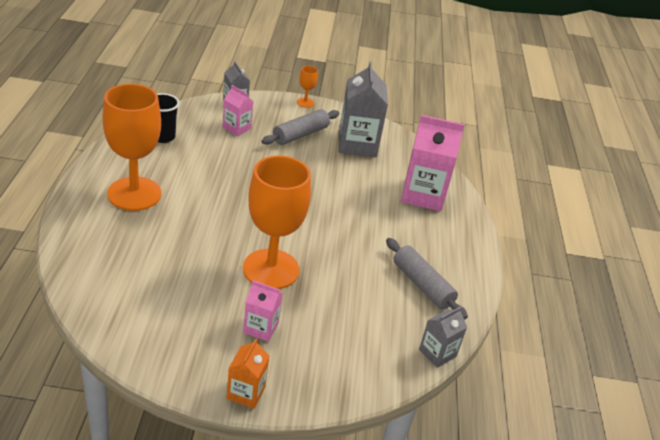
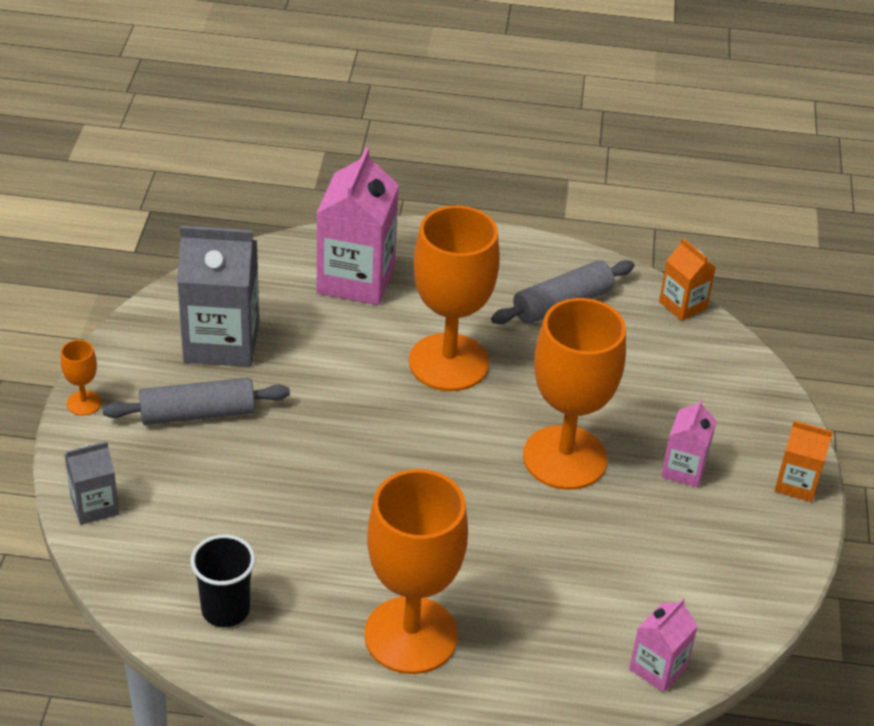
camera: 85 degrees left, 5 degrees up
(236, 128) = (184, 502): pink carton -> pink carton (658, 668)
(300, 134) = (197, 414): grey rolling pin -> grey rolling pin turned 60 degrees counterclockwise
(353, 226) = (448, 362): none -> orange goblet
(437, 353) = (682, 305): grey carton -> orange carton

